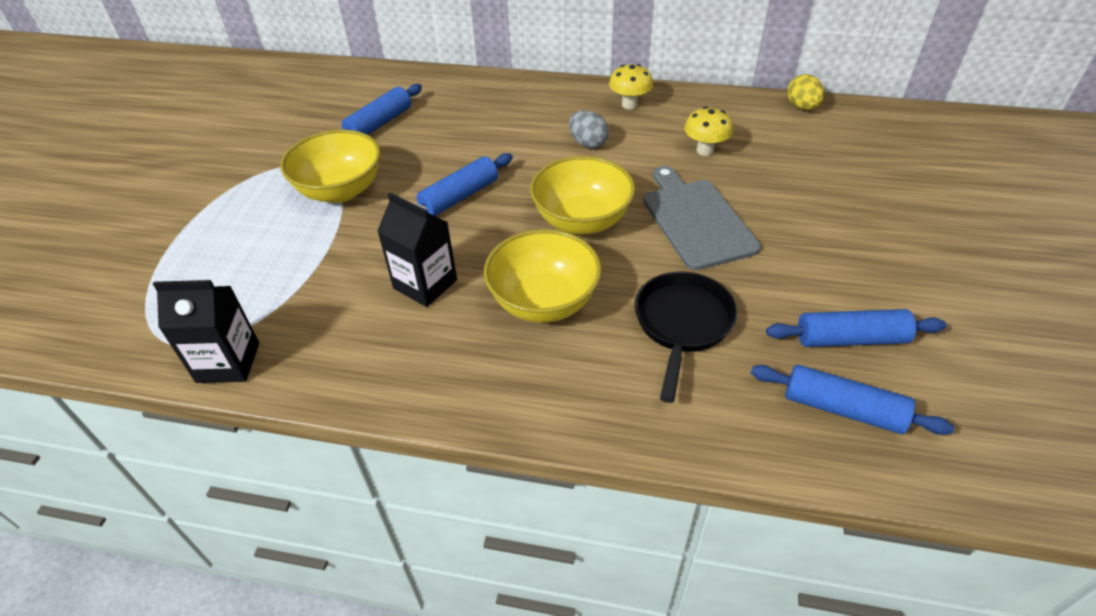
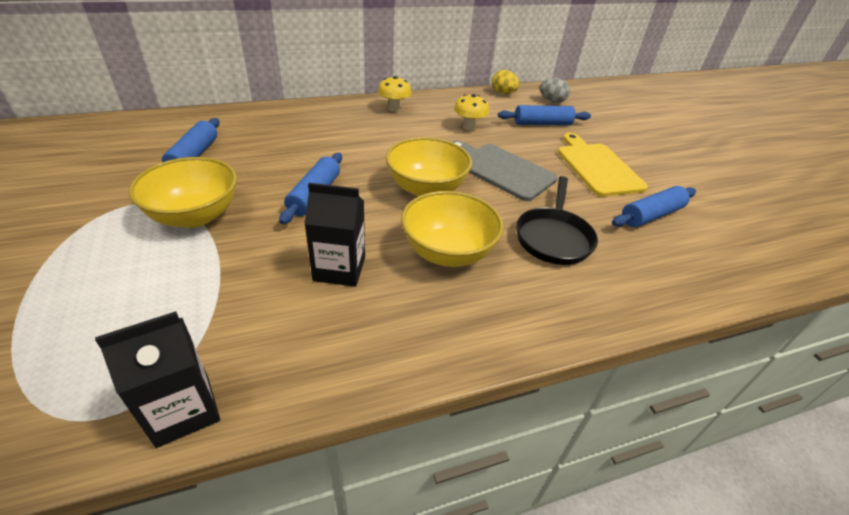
camera: 35 degrees left, 5 degrees down
(588, 143) = (386, 138): grey egg -> grey egg (551, 101)
(682, 324) = (553, 237): black pan -> black pan turned 150 degrees counterclockwise
(839, 250) = (597, 167): none -> yellow cutting board
(843, 409) = (686, 257): blue rolling pin -> blue rolling pin (542, 123)

